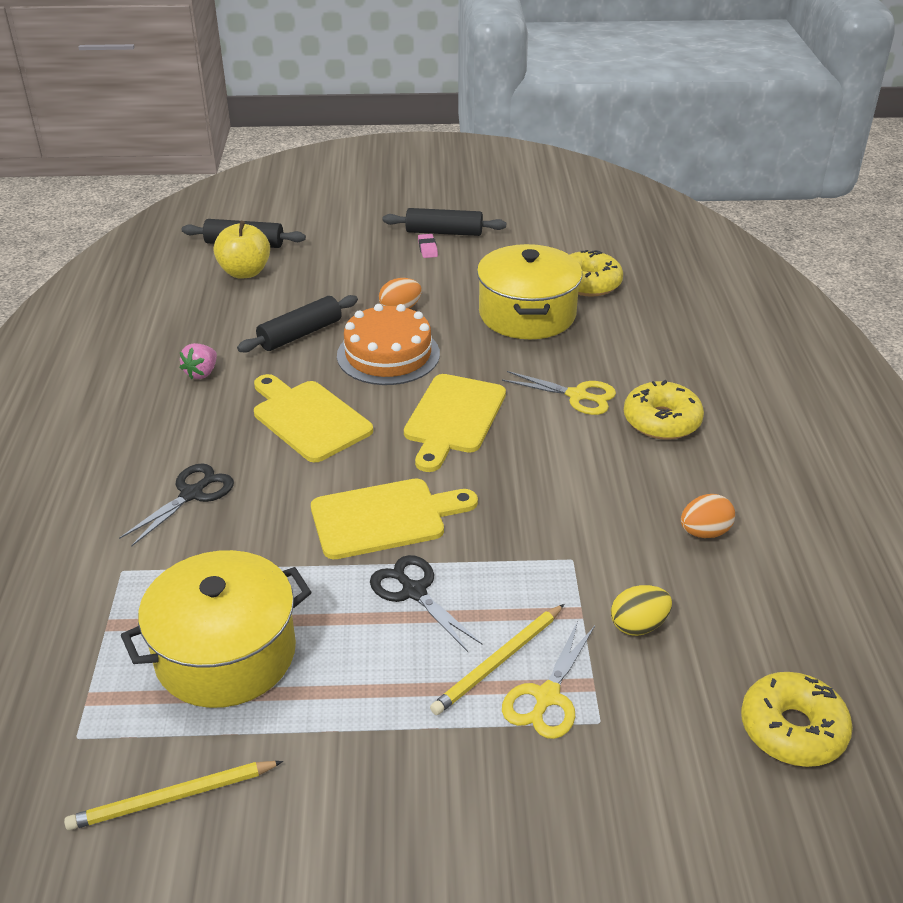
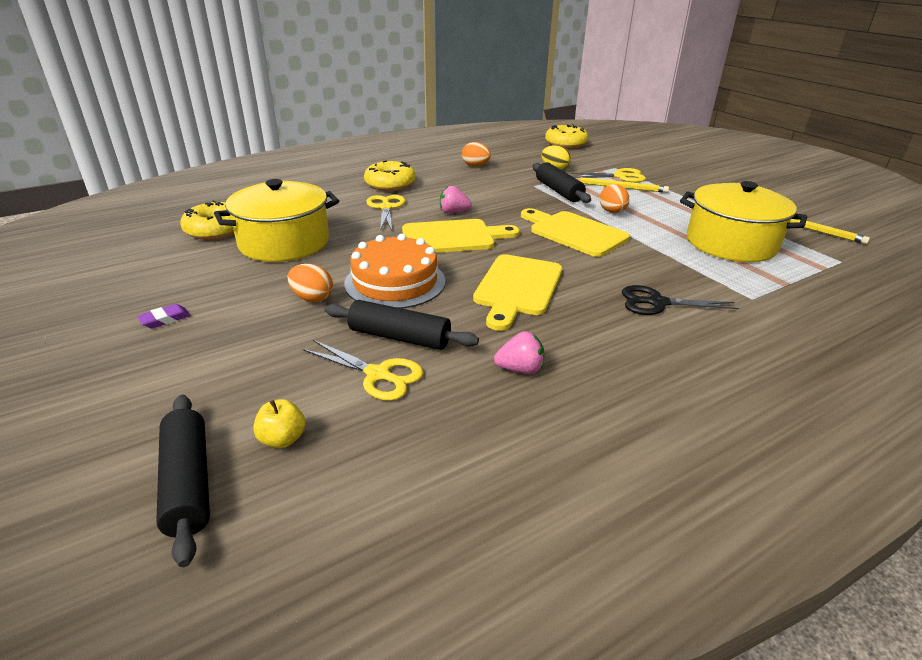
camera: 120 degrees left, 5 degrees down
(245, 272) = (283, 439): yellow apple -> yellow apple, size x0.56
(266, 314) = (378, 375): none -> yellow scissors
(414, 591) = (612, 212): black scissors -> orange egg
(427, 249) = (165, 319): pink eraser -> purple eraser
(444, 232) = (116, 321): black rolling pin -> black rolling pin (558, 191)
(524, 442) = (453, 212): none -> pink strawberry

